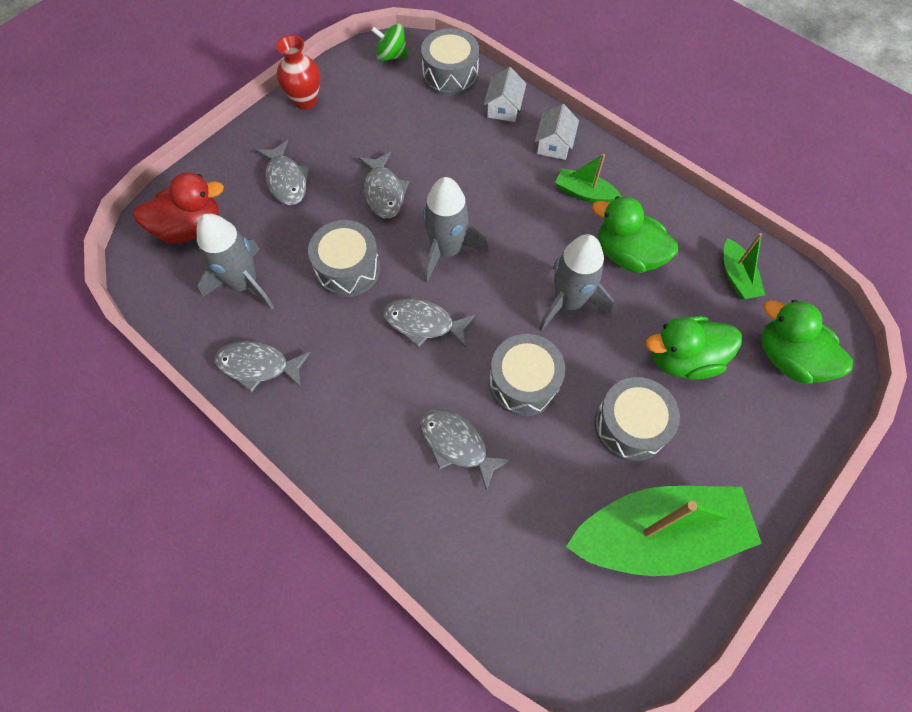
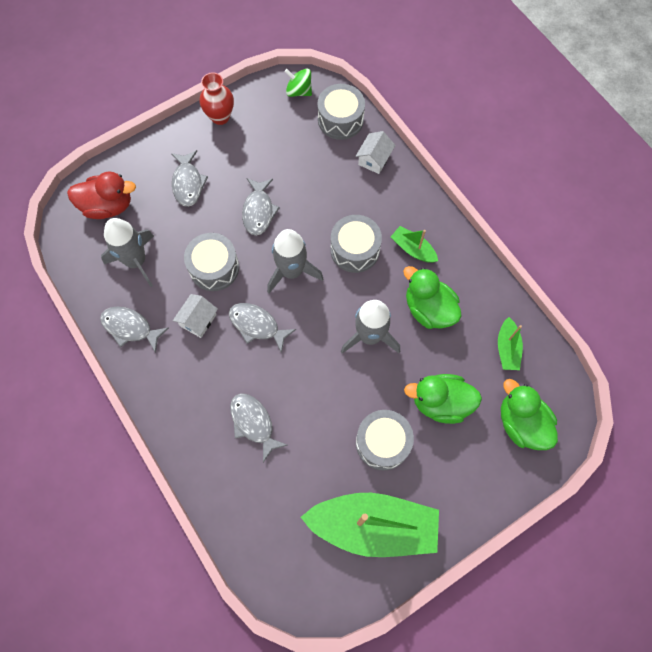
camera: 15 degrees right, 5 degrees up
(524, 382) = (316, 390): grey drum -> grey drum (355, 250)
(554, 144) = (404, 201): white house -> white house (198, 320)

